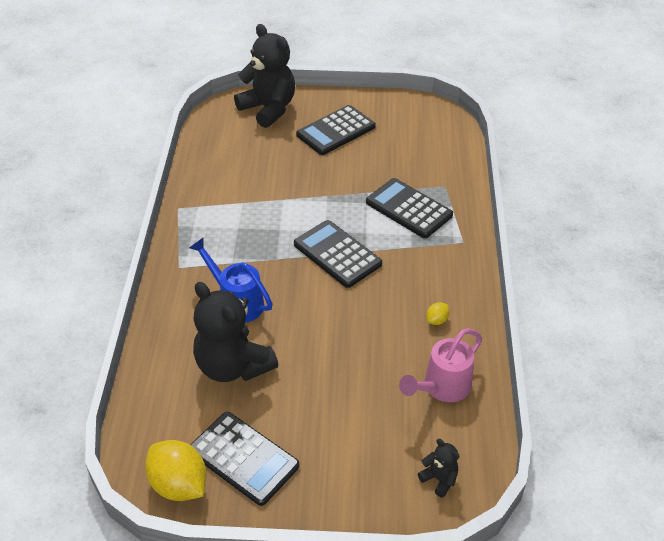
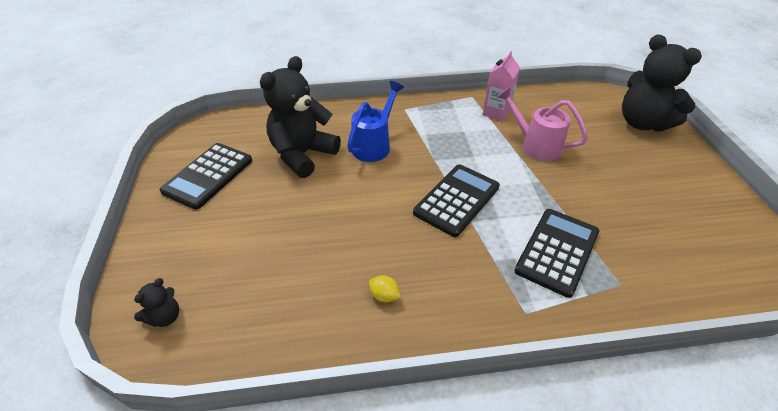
camera: 80 degrees right, 0 degrees up
(179, 485) = (188, 147): yellow lemon -> none
(214, 196) = (496, 112): none -> pink carton
(268, 109) = (642, 123): black teddy bear -> black teddy bear turned 105 degrees clockwise
(336, 131) = (648, 174): black calculator -> none
(442, 388) = (285, 309): pink watering can -> pink watering can (535, 145)

